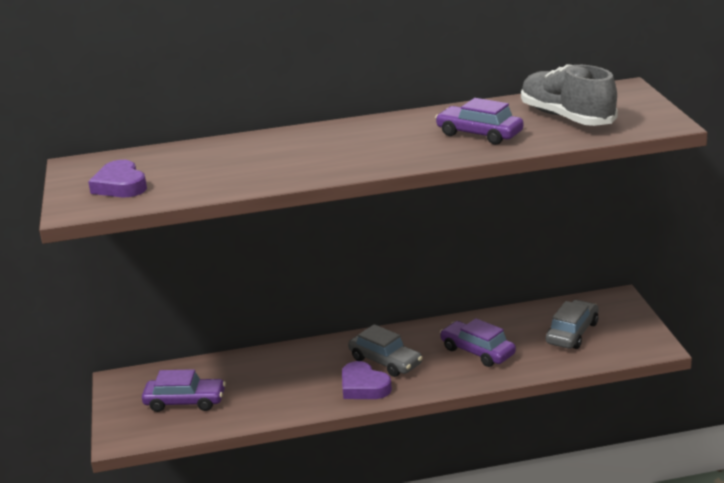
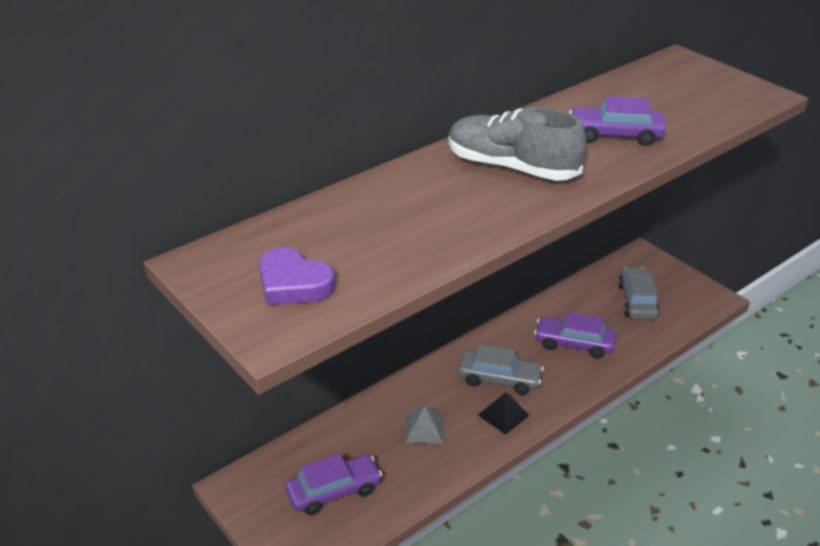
camera: 30 degrees left, 10 degrees up
(290, 380) = (424, 428): none -> grey pyramid
(363, 386) = (503, 415): purple heart -> black pyramid
(566, 117) = (671, 101): grey shoe -> grey shoe (511, 167)

